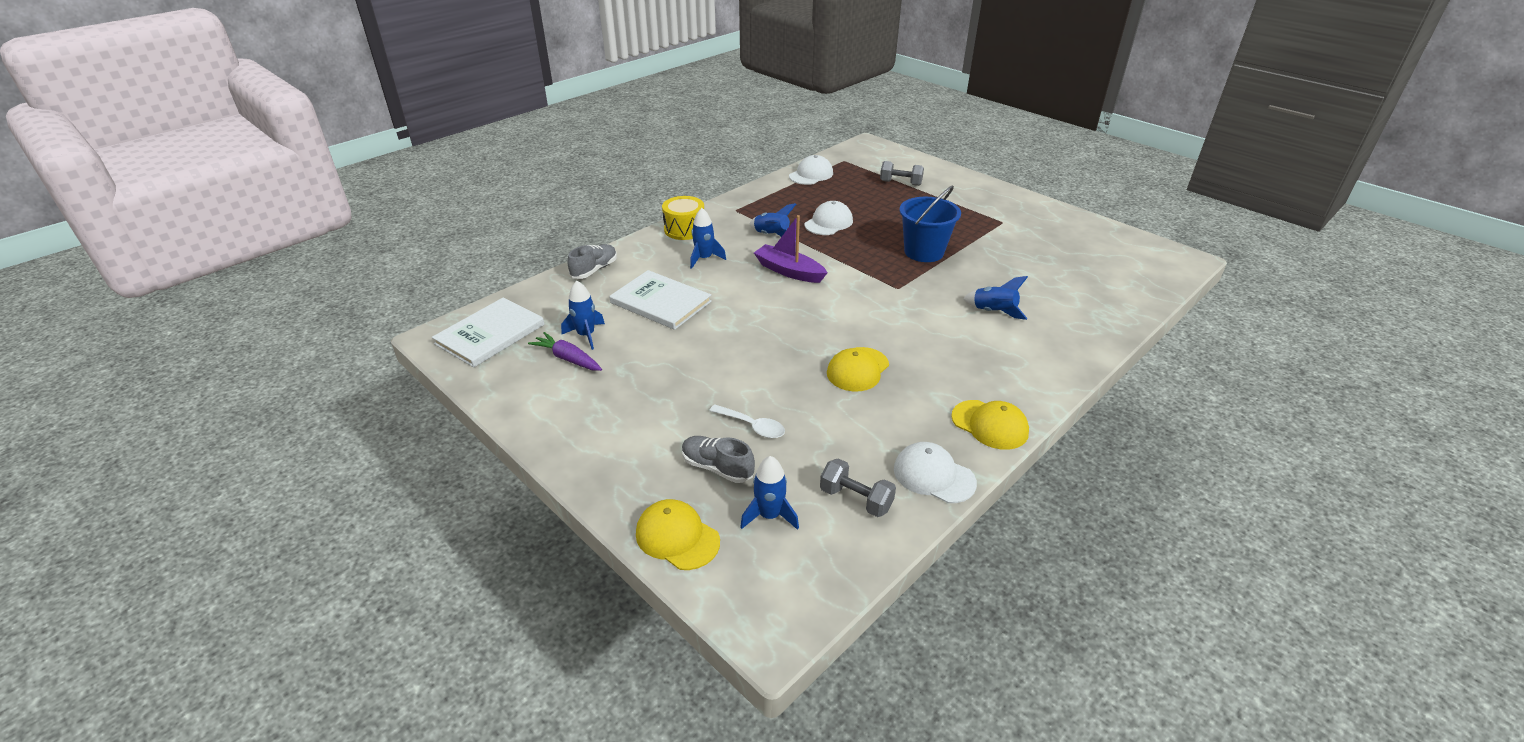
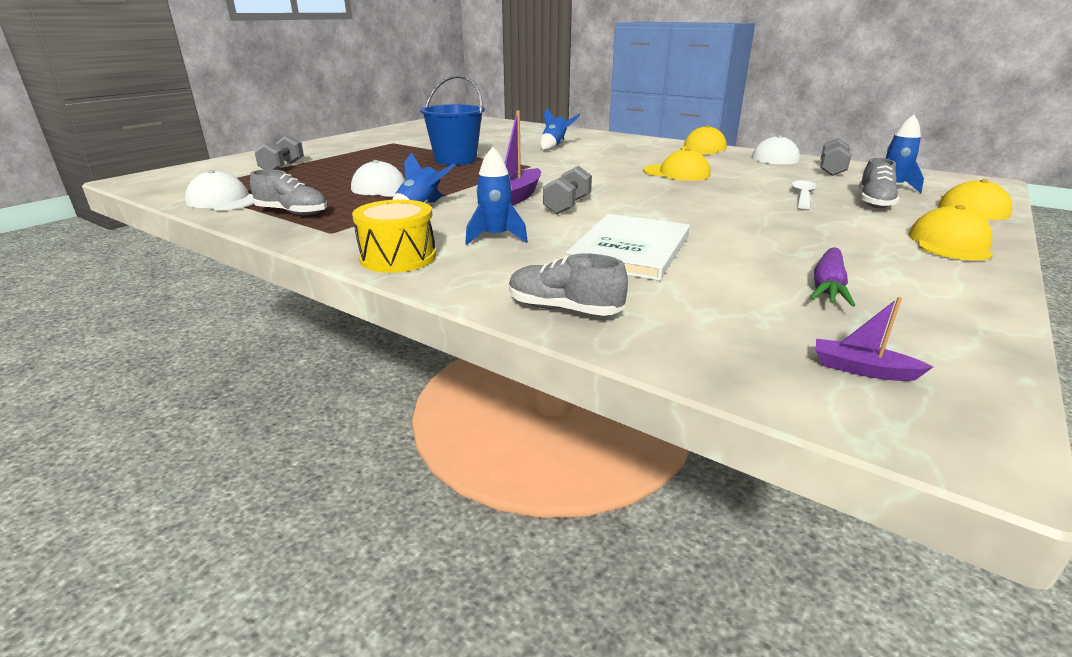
camera: 100 degrees left, 10 degrees down
(490, 334) = (862, 369): white book -> purple boat
(586, 335) = (759, 284): blue rocket -> none
(600, 455) = (949, 243): none -> yellow cap
(762, 291) = (567, 206): none -> grey dumbbell
(778, 196) = (293, 213): none -> grey shoe

